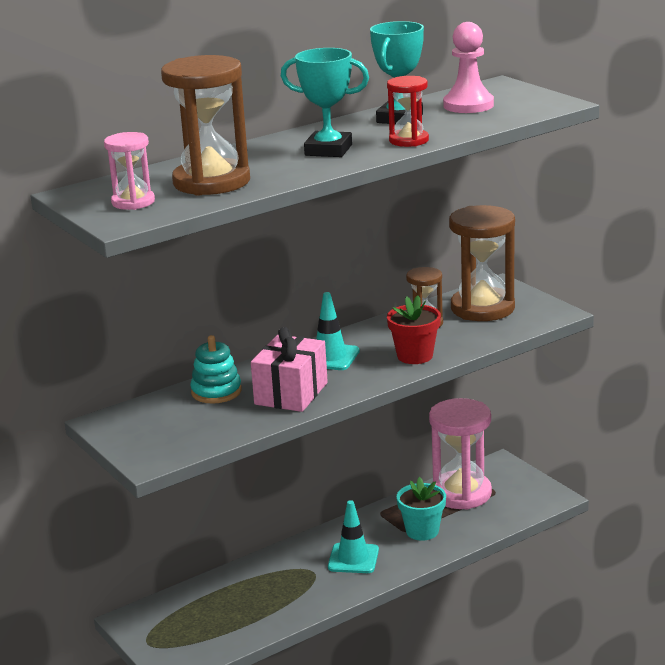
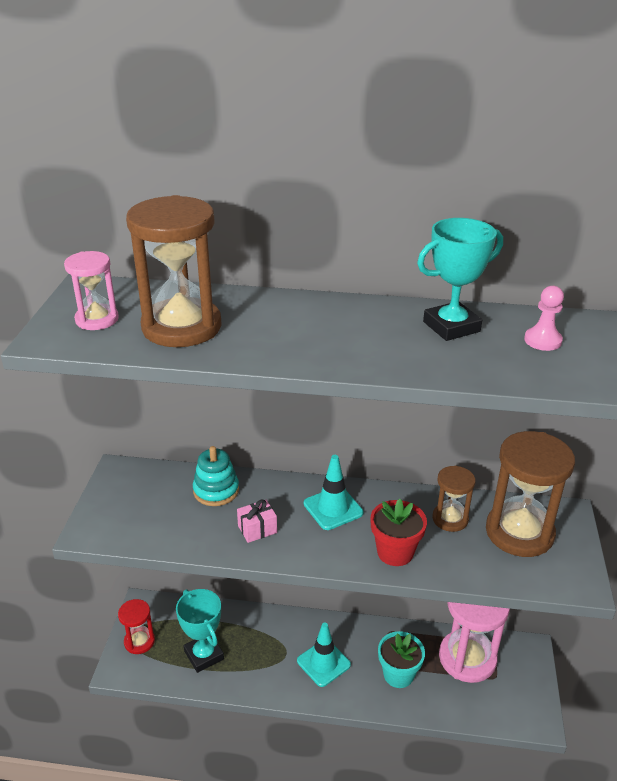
camera: 40 degrees right, 10 degrees up
(291, 393) = (257, 529): pink gift -> pink gift, size x0.52
(328, 150) = (326, 337): turquoise trophy -> turquoise trophy (204, 655)
(409, 140) = (410, 361): red hourglass -> red hourglass (139, 641)
(468, 105) = (542, 340): pink pawn -> pink pawn, size x0.61

